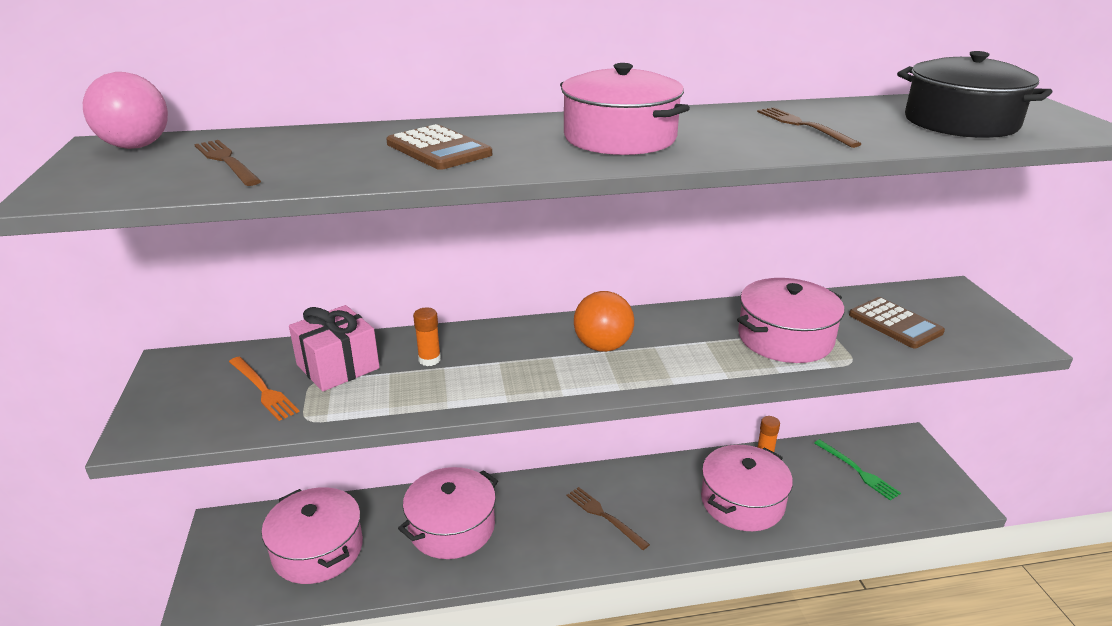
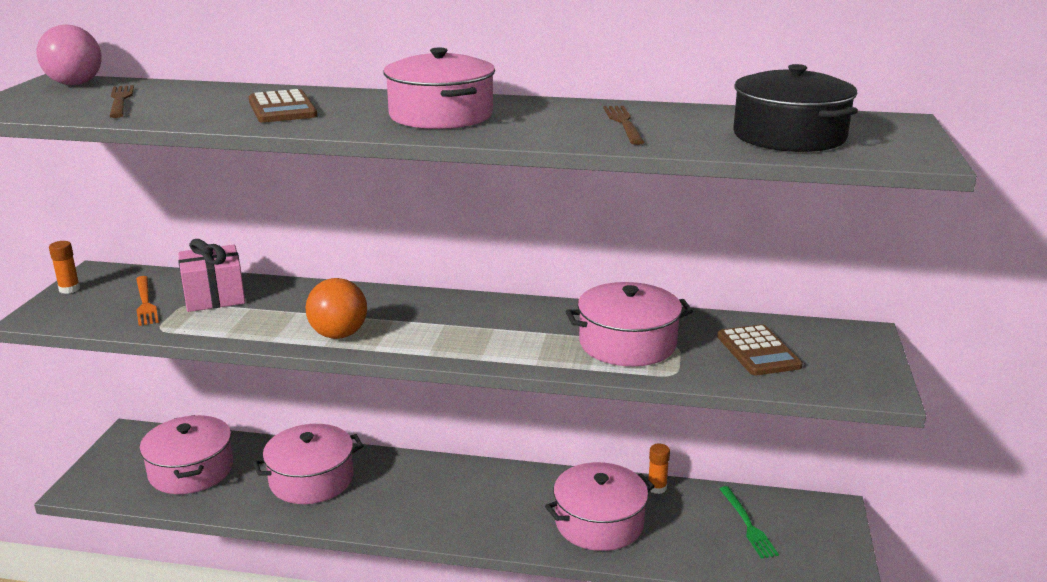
camera: 20 degrees right, 5 degrees down
(429, 359) = (290, 304): orange glue stick -> orange glue stick (69, 289)
(603, 346) = (446, 320): orange ball -> orange ball (339, 335)
(604, 516) = (453, 503): brown fork -> none

